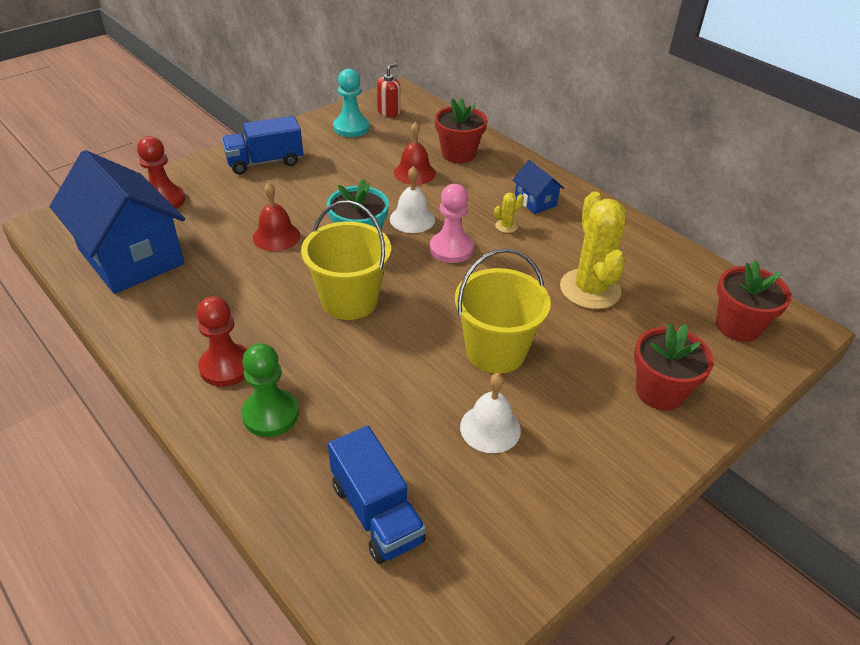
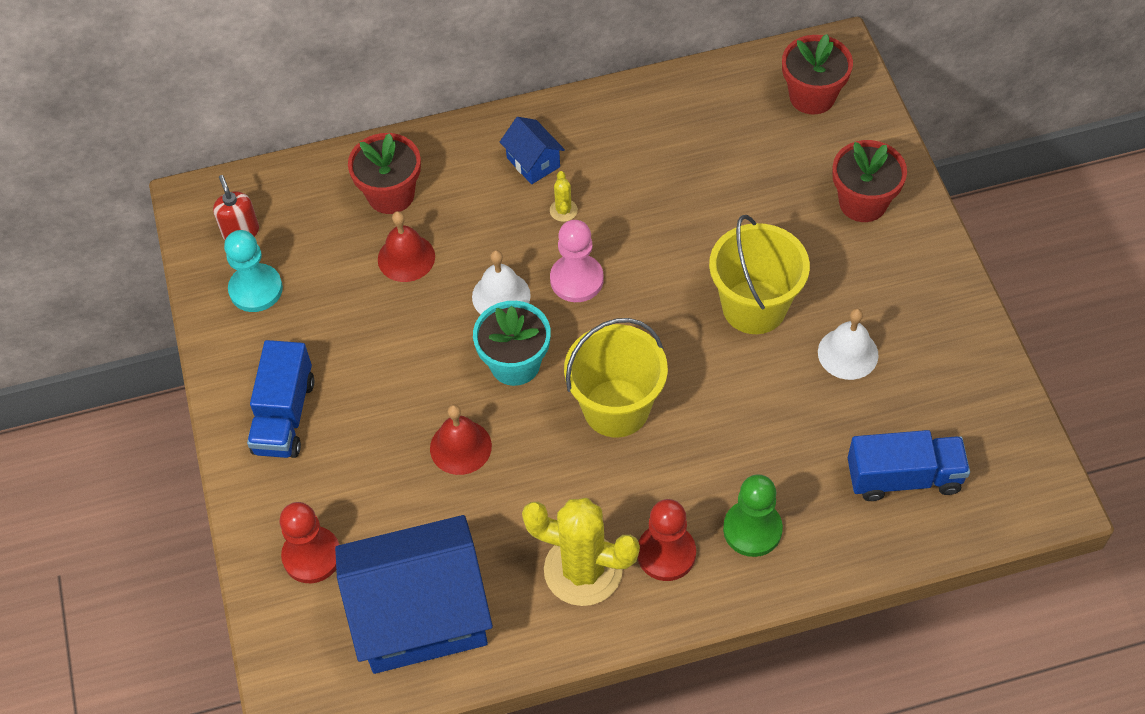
camera: 60 degrees left, 15 degrees up
(535, 202) = (533, 162): blue house -> blue house turned 60 degrees clockwise
(590, 289) = (704, 186): yellow cactus -> yellow cactus (583, 570)

